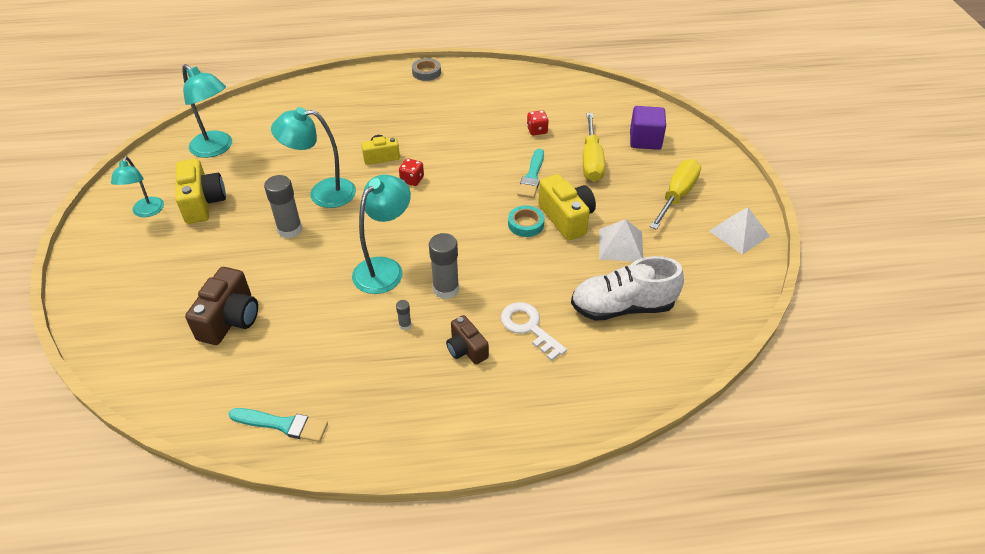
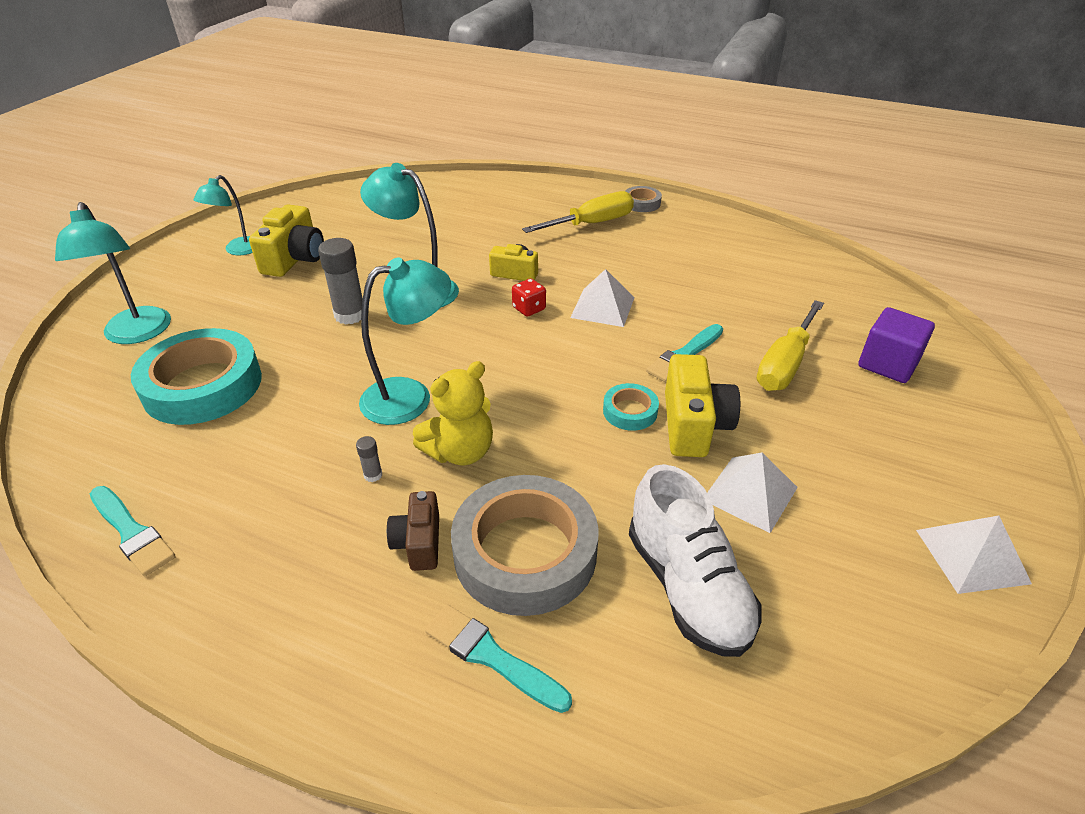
camera: 30 degrees right, 5 degrees down
(216, 149) = (357, 213): turquoise lamp -> turquoise lamp (137, 334)
(230, 319) = (202, 385): brown camera -> turquoise tape
(446, 289) = (460, 452): grey glue stick -> yellow teddy bear
(459, 161) = (602, 307): none -> white pyramid
(528, 327) = (525, 552): white key -> grey tape
(537, 130) = (733, 303): red dice -> none
(552, 385) = (491, 656): none -> turquoise brush
(622, 307) = (687, 587): white shoe -> white shoe turned 135 degrees counterclockwise
(677, 196) = (891, 457): yellow screwdriver -> yellow screwdriver (591, 224)

